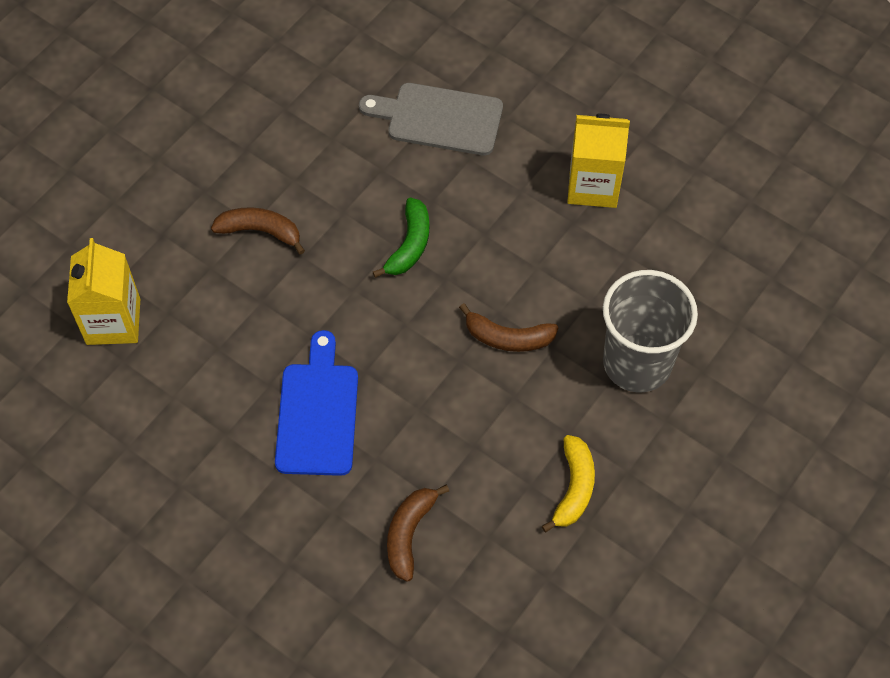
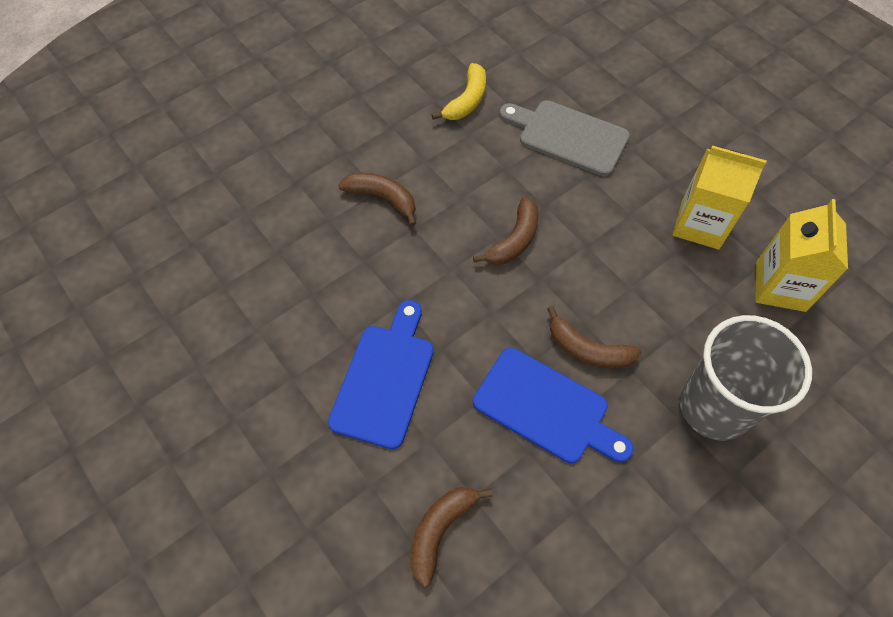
camera: 15 degrees right, 0 degrees up
(113, 321) = (227, 248): yellow carton -> yellow carton (780, 286)
(409, 245) = (514, 240): green banana -> brown banana
(480, 402) = (546, 408): none -> blue cutting board
(574, 488) = (623, 525): yellow banana -> yellow banana (467, 100)

